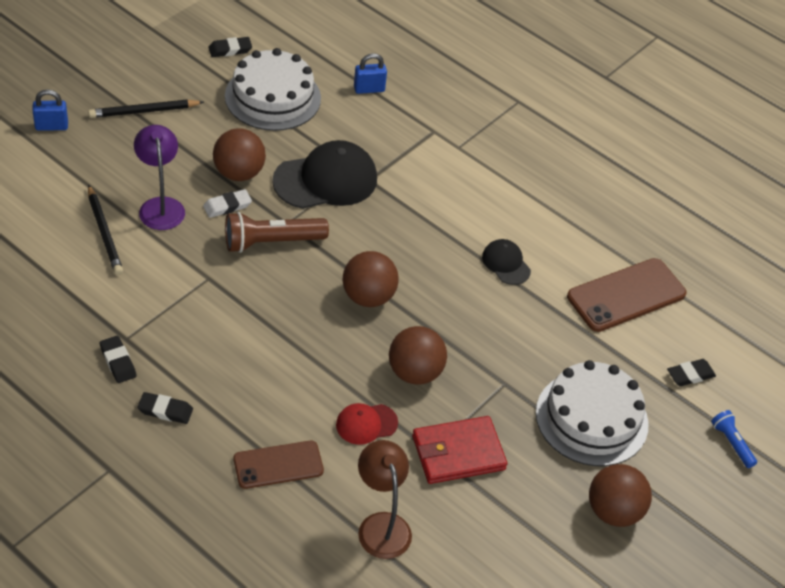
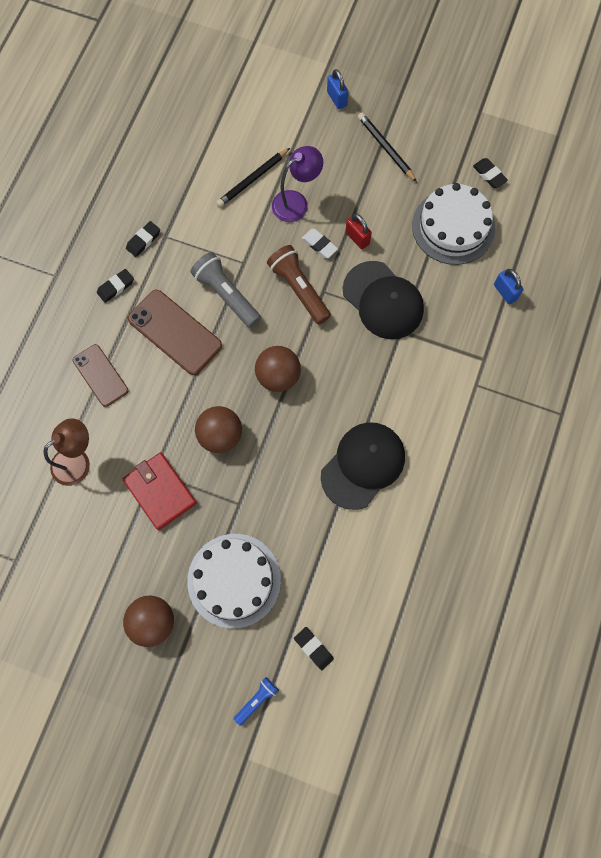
camera: 75 degrees right, 25 degrees up
(165, 410) = (116, 287): black eraser -> black eraser turned 60 degrees clockwise
(239, 173) = (357, 238): brown ball -> red padlock
(241, 307) = (226, 295): none -> grey flashlight
(366, 424) = (159, 419): red cap -> none
(506, 263) = (363, 465): black cap -> black cap, size x1.95
(626, 295) = (376, 572): brown phone -> brown phone (175, 332)

